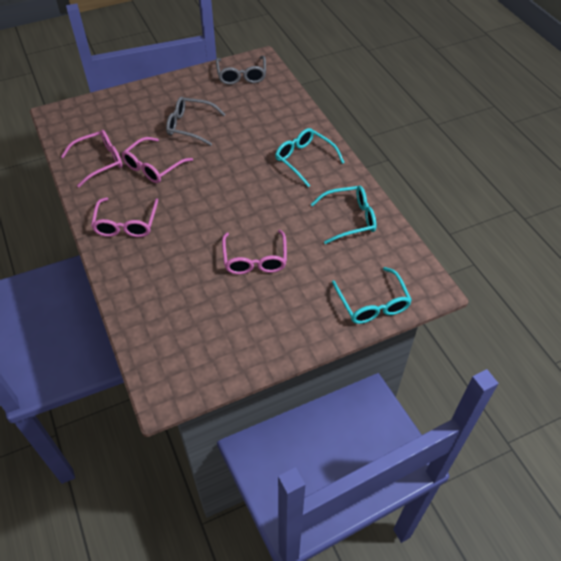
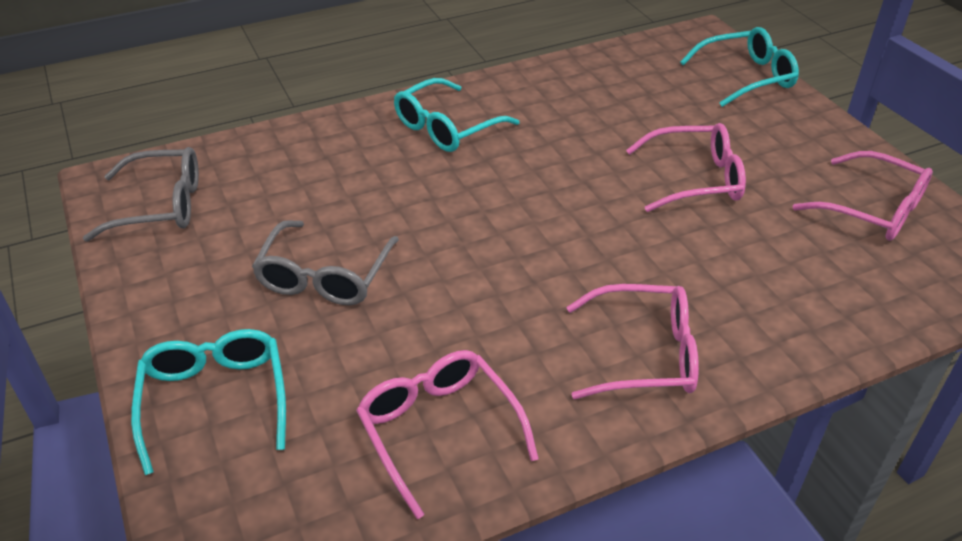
camera: 90 degrees left, 10 degrees down
(153, 167) = (461, 327): pink glasses -> pink glasses (873, 209)
(350, 219) = (586, 88): turquoise glasses -> turquoise glasses (215, 400)

